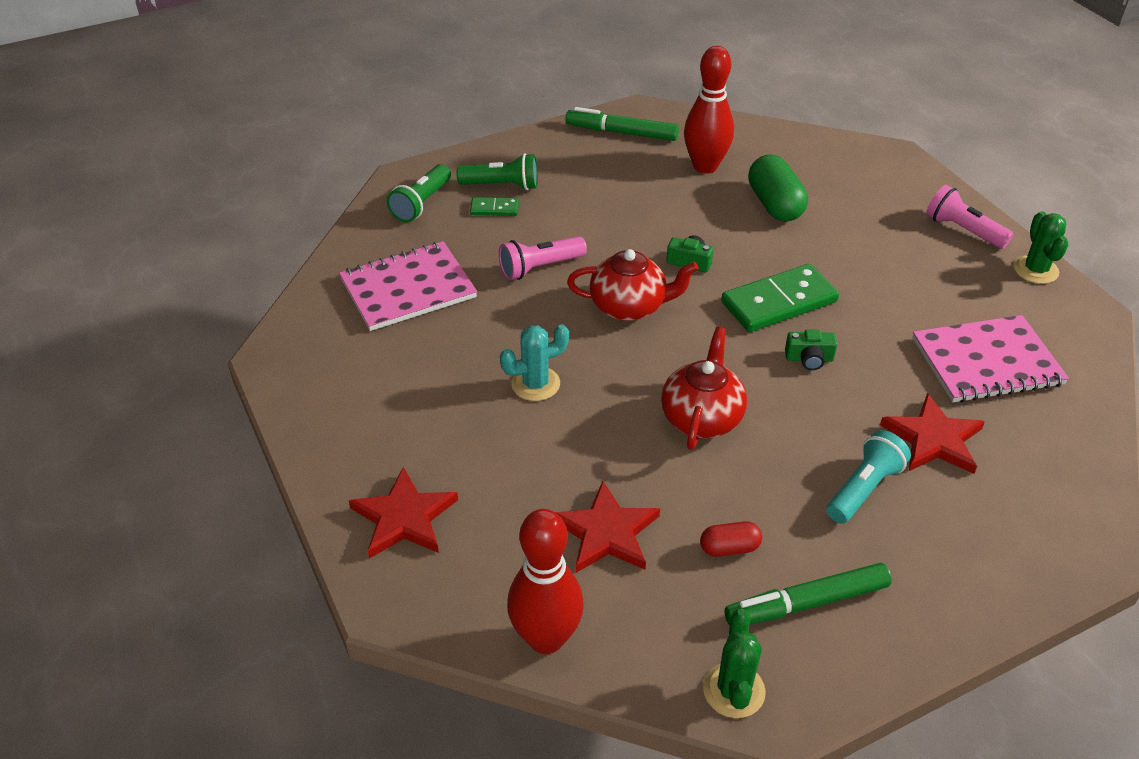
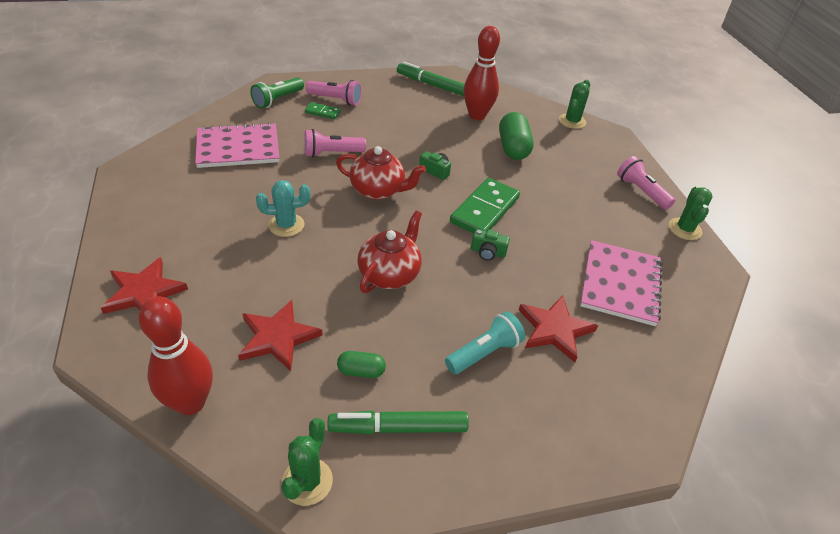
camera: 10 degrees right, 0 degrees up
(502, 185) = (336, 100): green flashlight -> pink flashlight
(729, 548) = (361, 371): red capsule -> green capsule
(779, 302) = (485, 210): green domino -> green domino turned 45 degrees counterclockwise
(834, 147) = (572, 121): none -> green cactus
(986, 362) = (620, 284): pink notebook -> pink notebook turned 75 degrees counterclockwise

